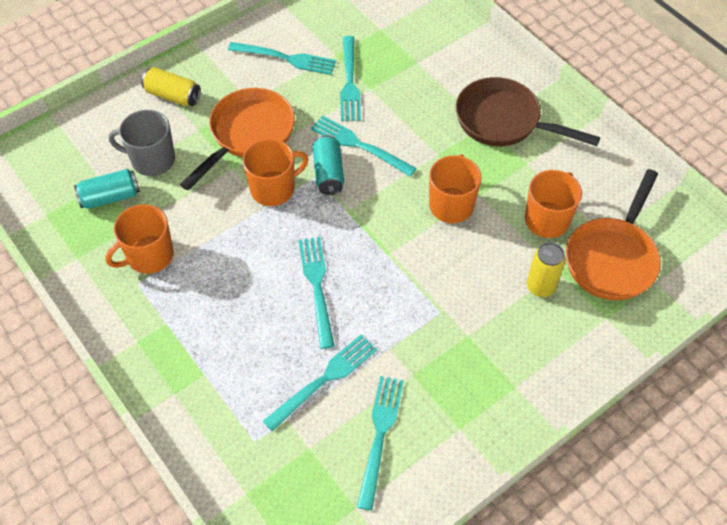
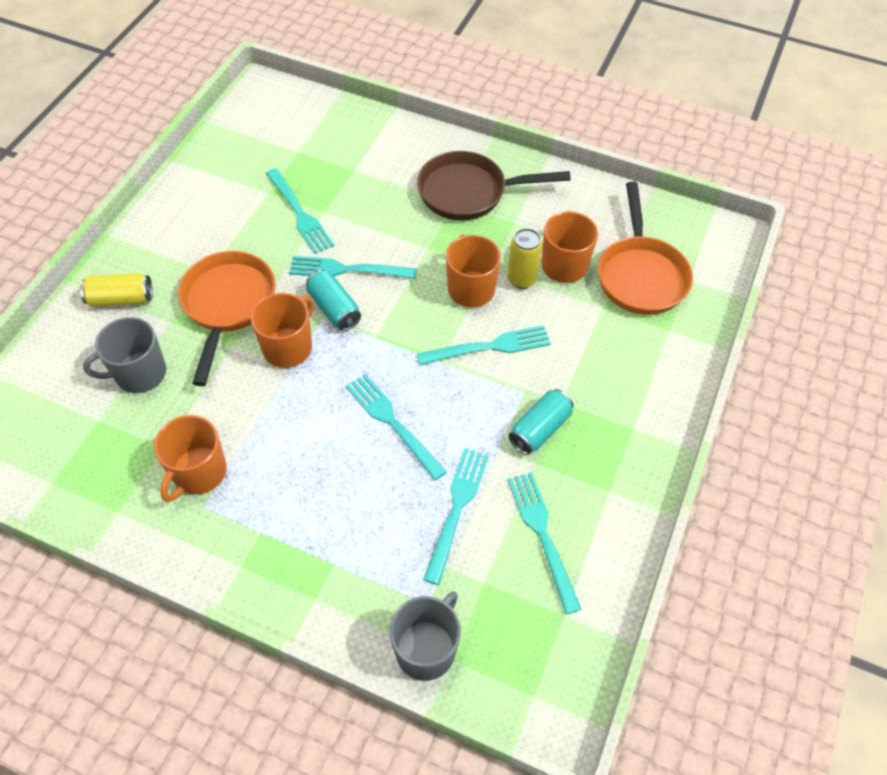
camera: 30 degrees left, 0 degrees up
(110, 197) = (116, 432): turquoise can -> turquoise can (540, 429)
(232, 475) = (426, 649): none -> grey mug
(286, 58) = (221, 215): turquoise fork -> turquoise fork (490, 346)
(540, 287) = (596, 328): yellow can -> yellow can (521, 279)

